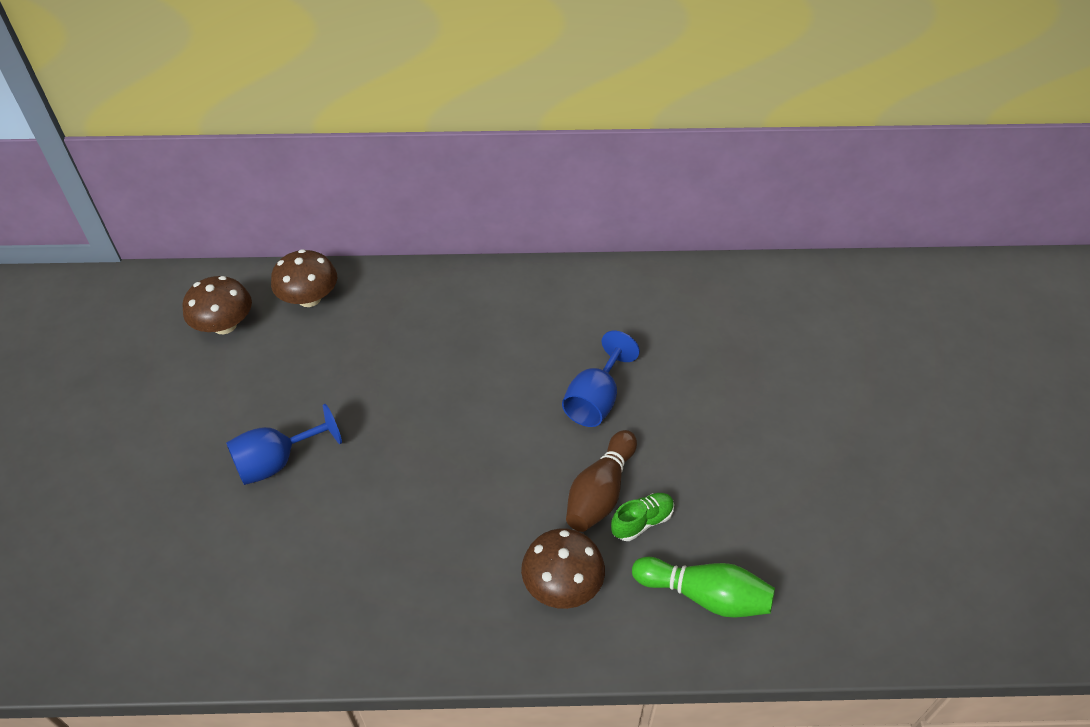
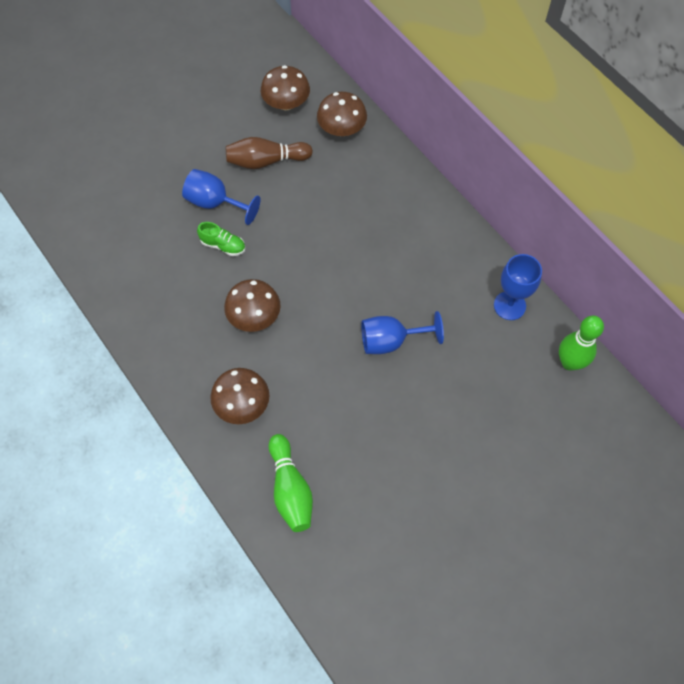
camera: 55 degrees right, 15 degrees up
(460, 507) = (254, 316): none -> brown mushroom
(600, 492) = (321, 386): brown bowling pin -> brown bowling pin (266, 161)
(633, 288) = (509, 305): none -> blue goblet
(642, 522) = (317, 423): green shoe -> green shoe (223, 245)
(727, 281) = (569, 362): none -> green bowling pin

